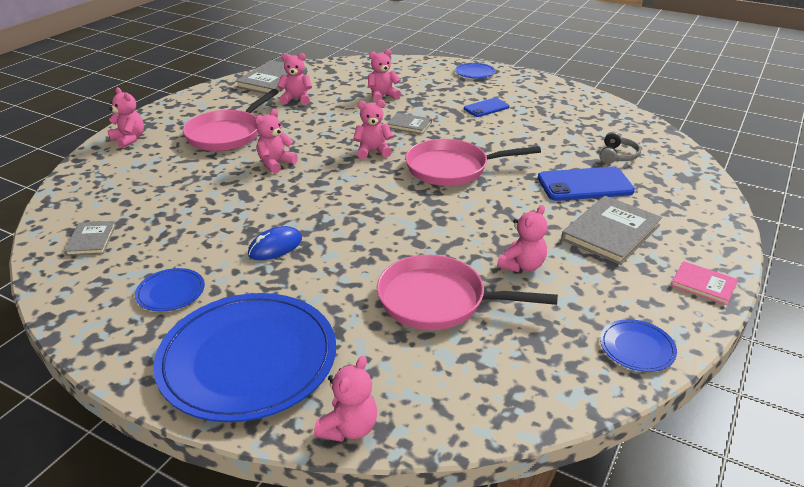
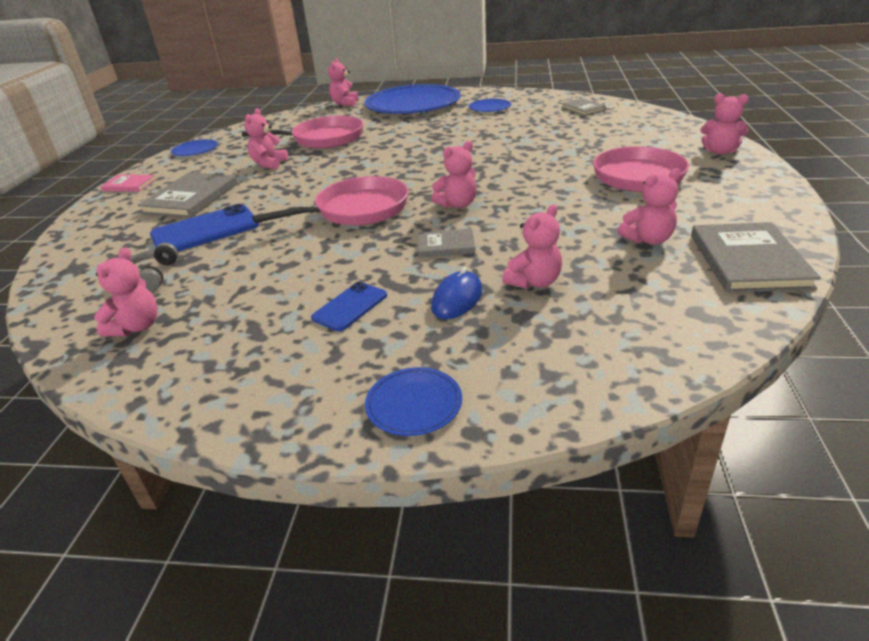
camera: 160 degrees right, 0 degrees up
(275, 164) = (540, 170): pink teddy bear -> pink teddy bear (136, 327)
(275, 247) = (456, 133): blue mouse -> blue mouse (457, 299)

